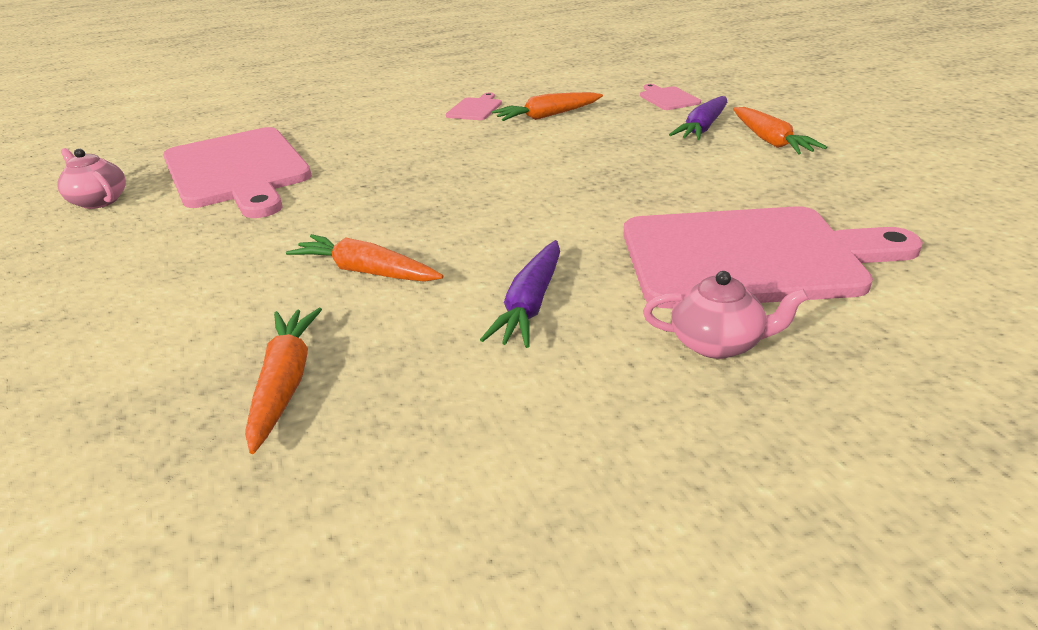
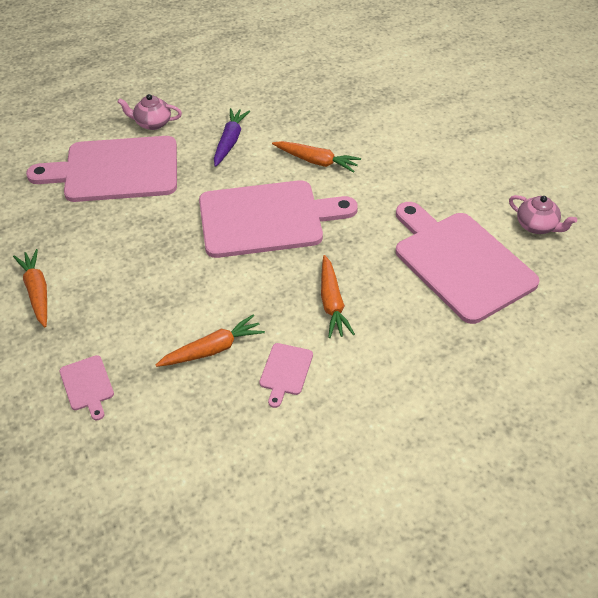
camera: 175 degrees right, 15 degrees up
(285, 383) = (327, 105): orange carrot -> orange carrot (332, 303)
(473, 202) = (267, 218): none -> pink cutting board
(702, 128) = (80, 317): purple carrot -> none

